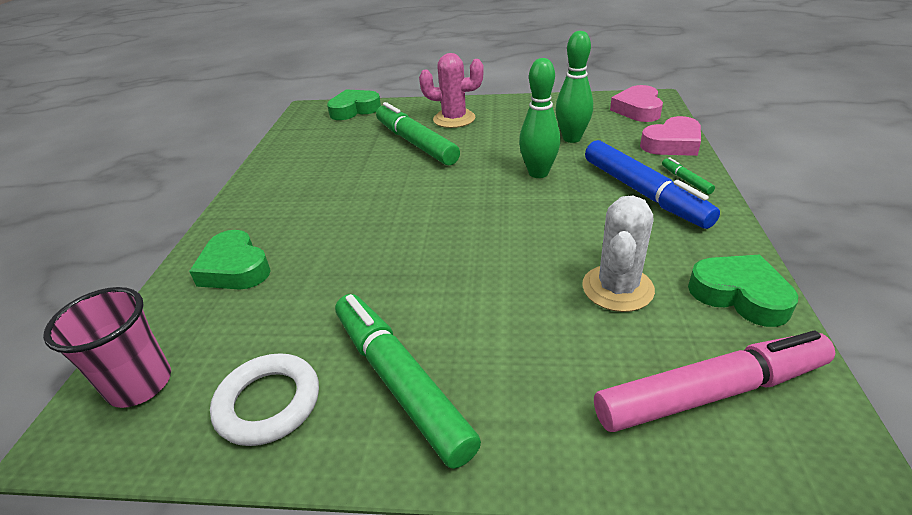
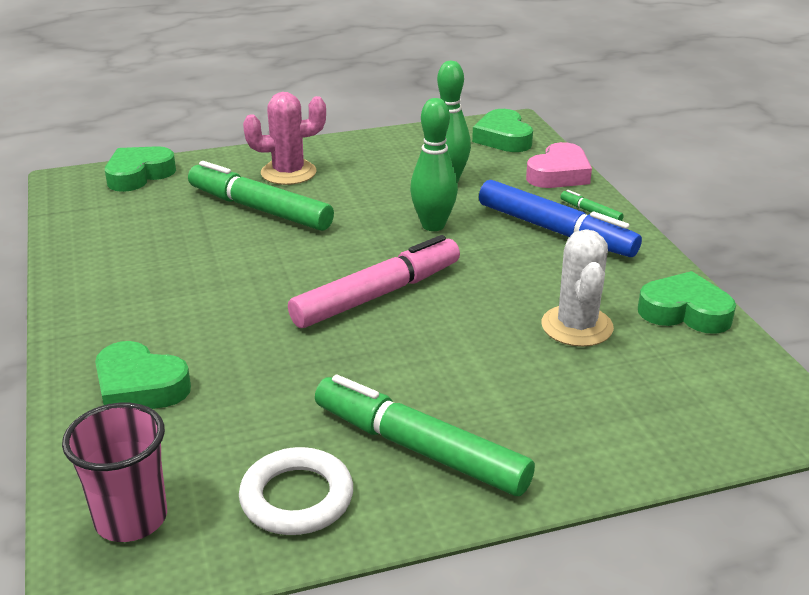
camera: 25 degrees left, 5 degrees down
(638, 109) = (503, 138): pink heart -> green heart
(710, 392) = (693, 393): pink marker -> pink marker (377, 295)

